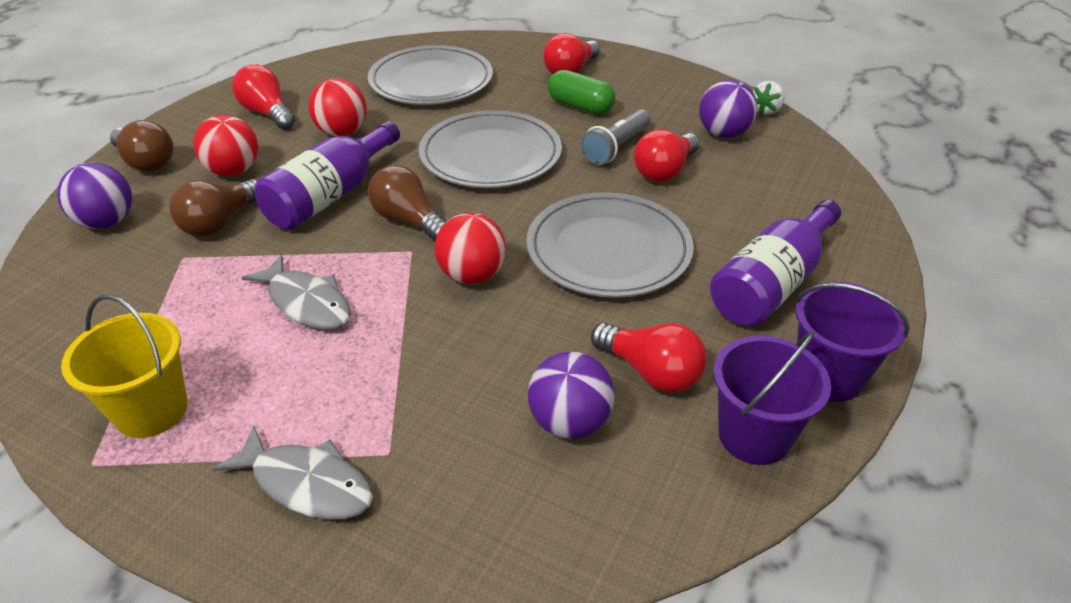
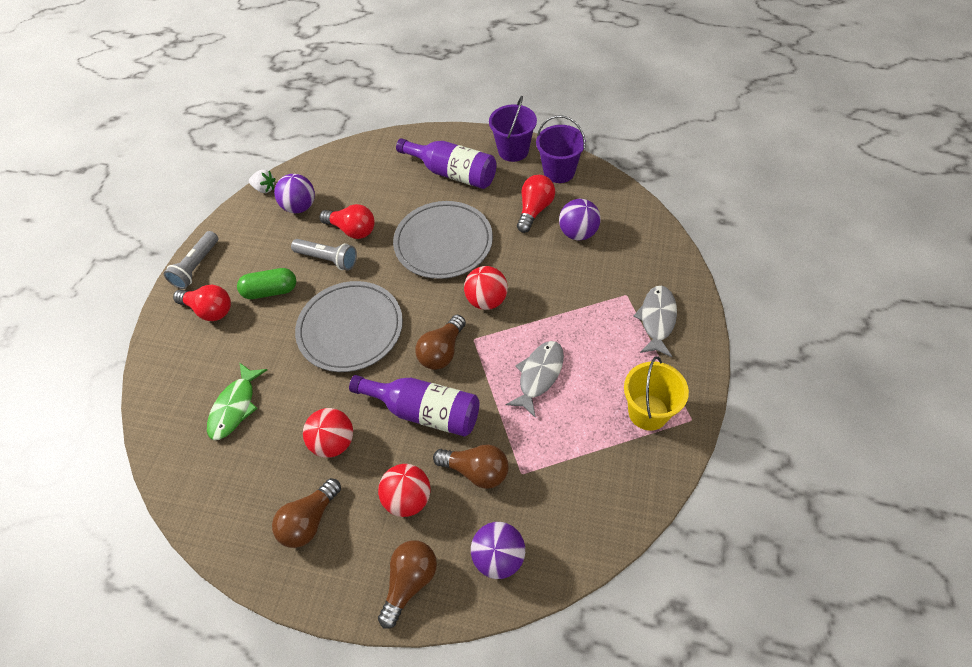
camera: 100 degrees left, 15 degrees up
(267, 113) = (309, 521): red light bulb -> brown light bulb
(431, 81) = (235, 407): grey plate -> green fish
(580, 106) = (270, 291): green capsule -> green capsule turned 60 degrees clockwise
(640, 65) = (196, 266): none -> grey flashlight

